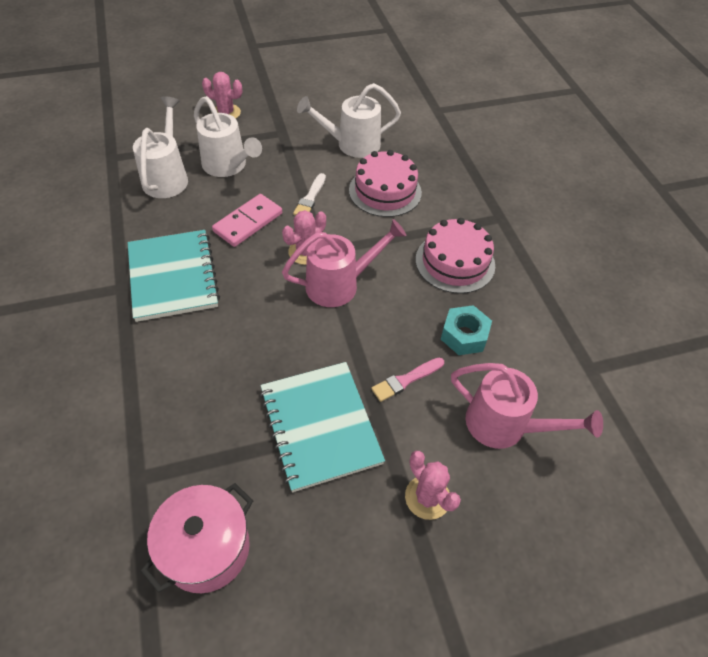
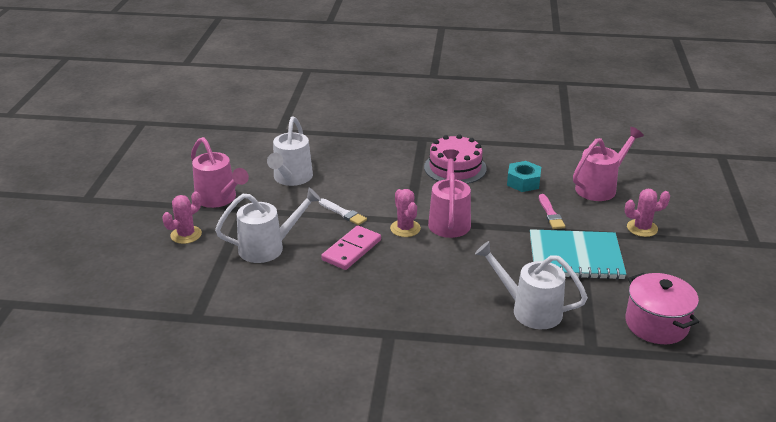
camera: 65 degrees left, 20 degrees down
(167, 177) = (256, 285): white watering can -> white watering can (529, 310)
(173, 277) = (393, 302): turquoise notebook -> none
(248, 222) = (351, 250): pink domino -> pink domino turned 60 degrees clockwise
(290, 113) = (219, 199): none -> pink watering can
(385, 191) = (360, 177): pink cake -> none

